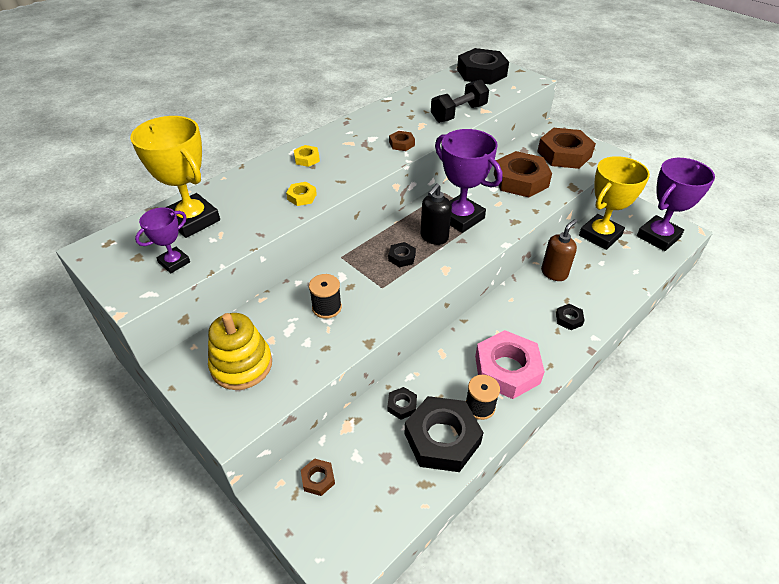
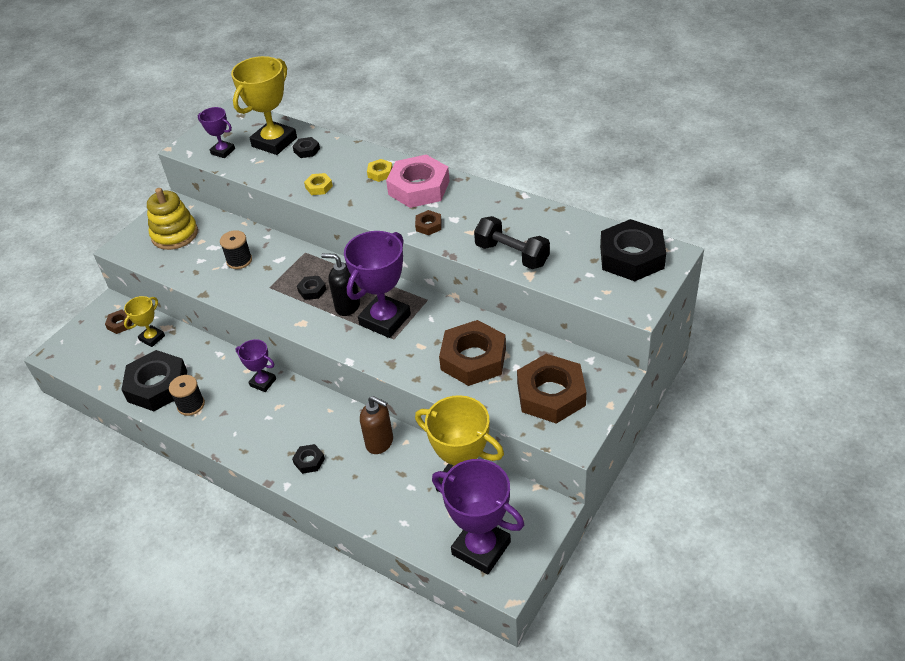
camera: 80 degrees right, 0 degrees up
(359, 442) = (152, 338): none -> yellow trophy
(402, 405) = (188, 355): black nut -> black nut (306, 150)
(464, 343) = (263, 382): none -> purple trophy
(507, 369) = (234, 418): pink nut -> pink nut (419, 188)

